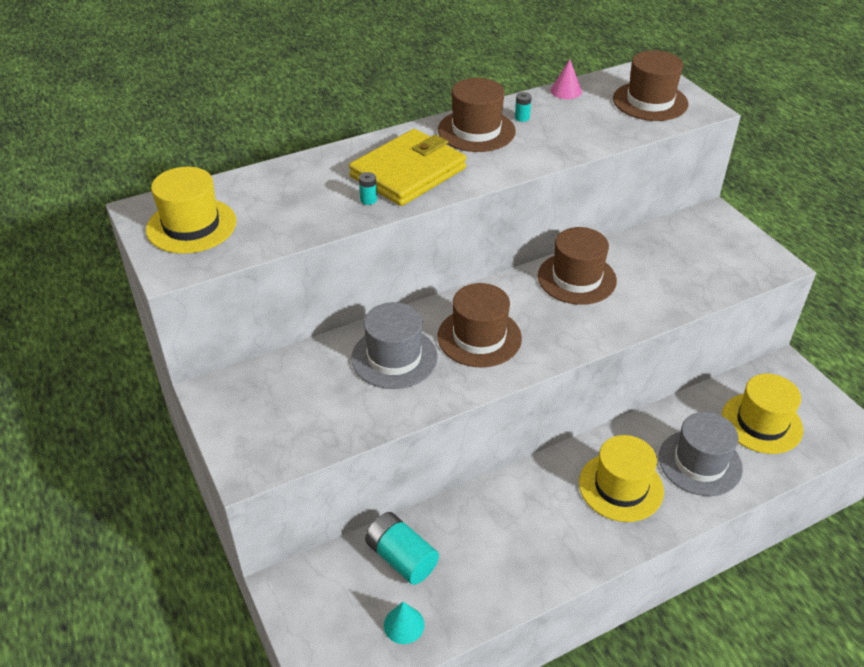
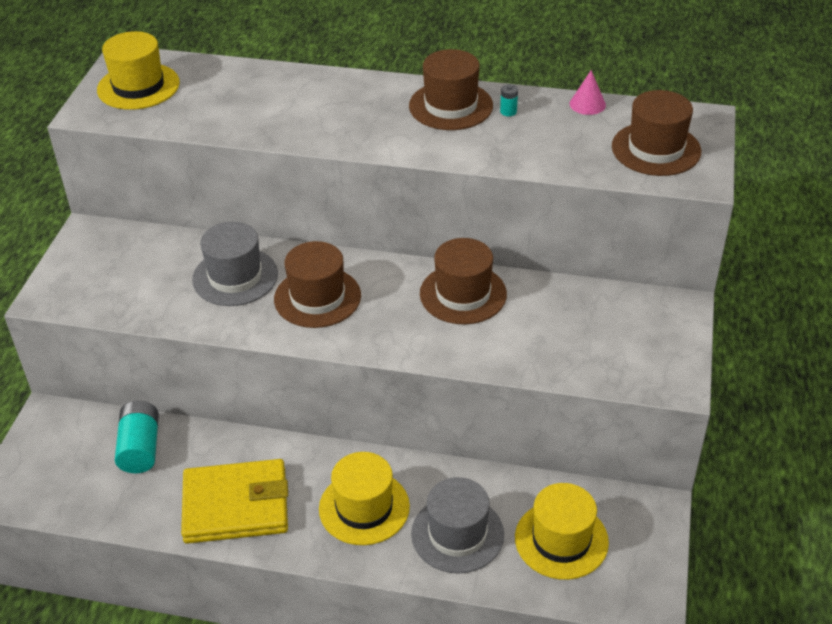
camera: 40 degrees right, 0 degrees up
(368, 200) = (283, 125): turquoise battery -> none
(404, 625) = (88, 494): turquoise cone -> none
(408, 172) = (344, 116): yellow wallet -> yellow wallet (236, 505)

